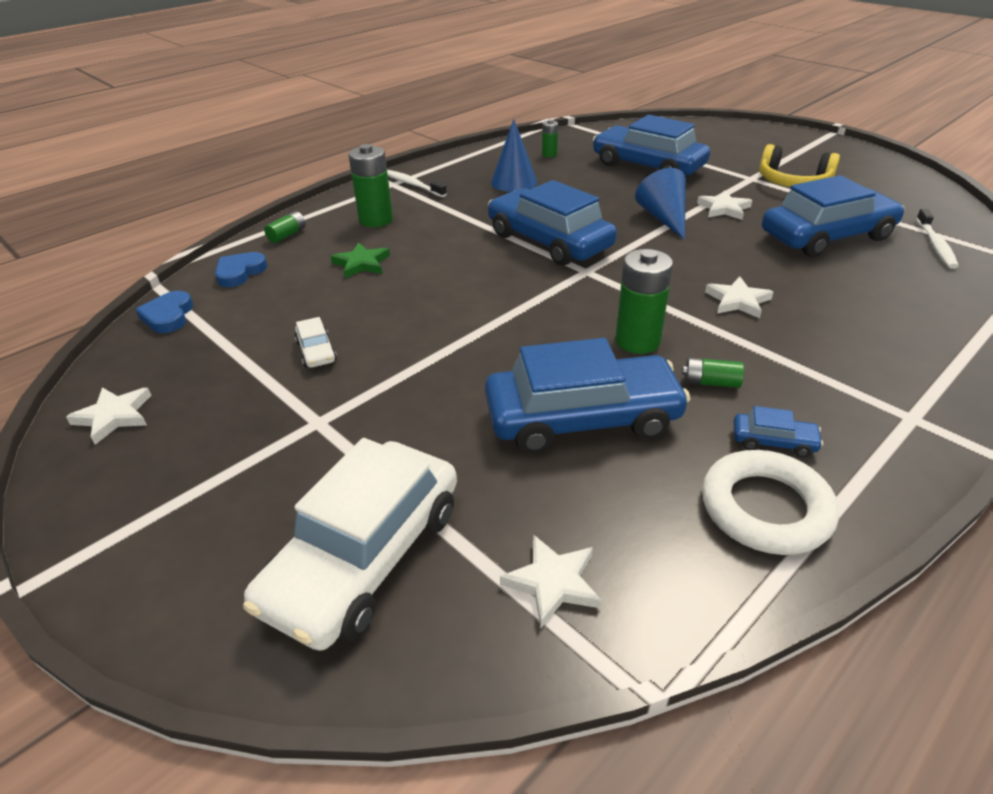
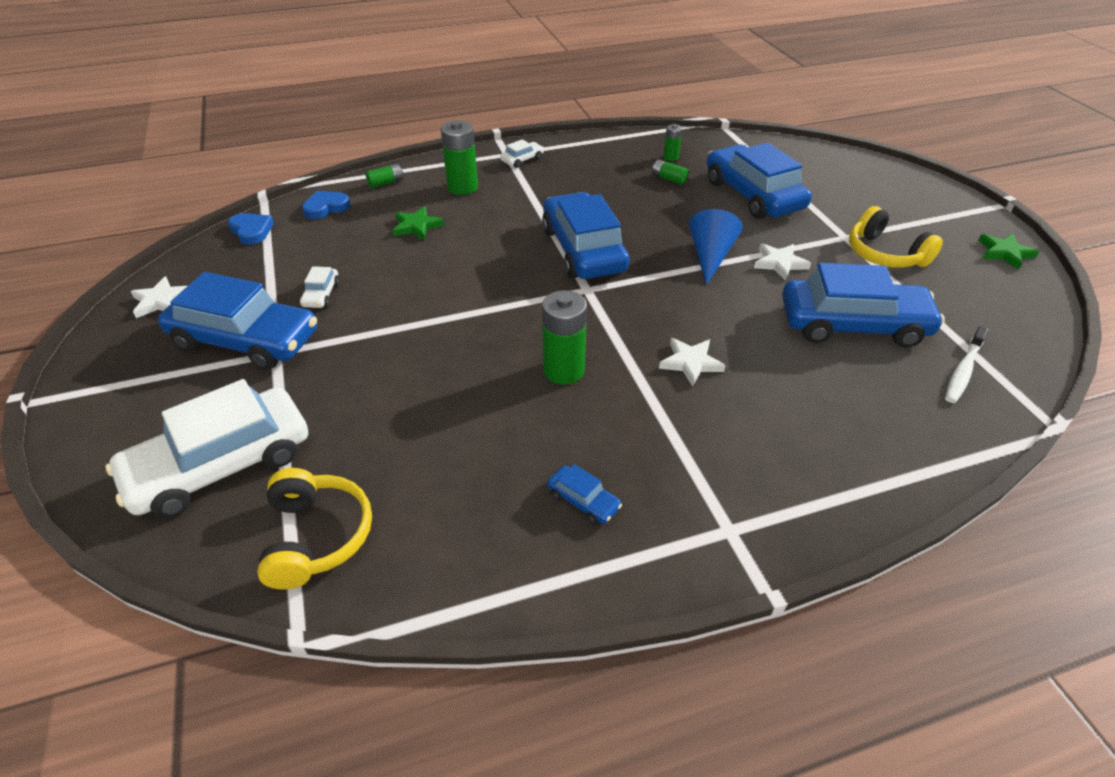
camera: 25 degrees right, 5 degrees up
(168, 316) = (251, 231): blue heart -> blue heart turned 120 degrees clockwise
(413, 185) = (522, 159): white toothbrush -> white car
(514, 182) = (610, 179): blue cone -> none
(553, 582) = (316, 537): white star -> yellow headphones
(582, 418) = (455, 421): blue car -> blue car (245, 340)
(710, 382) = (586, 430): green battery -> green battery (668, 179)
(765, 508) = (518, 551): white ring -> none
(871, 161) = (1004, 253): none -> green star

